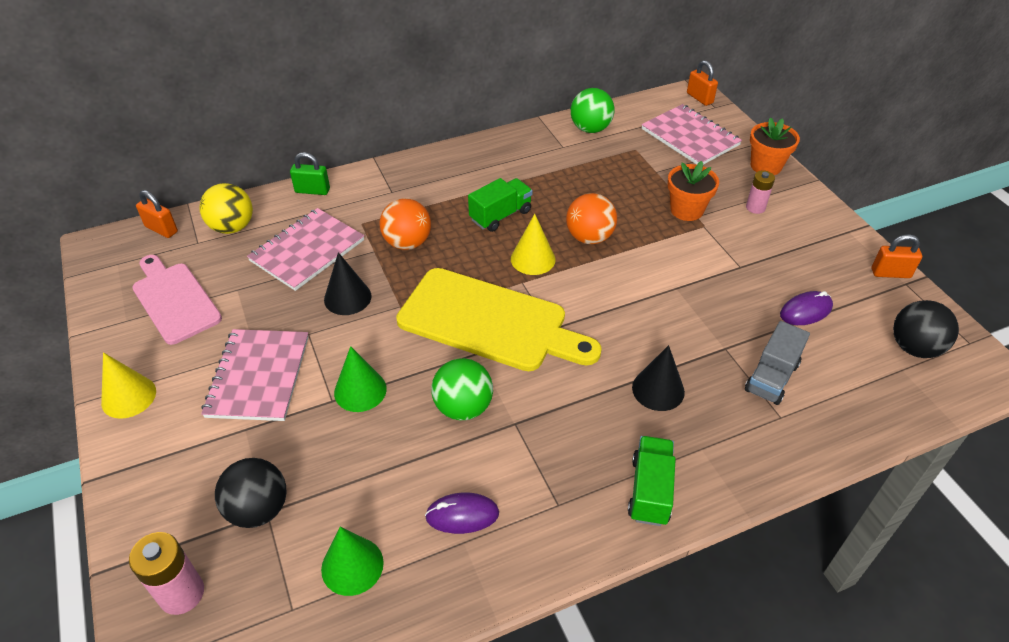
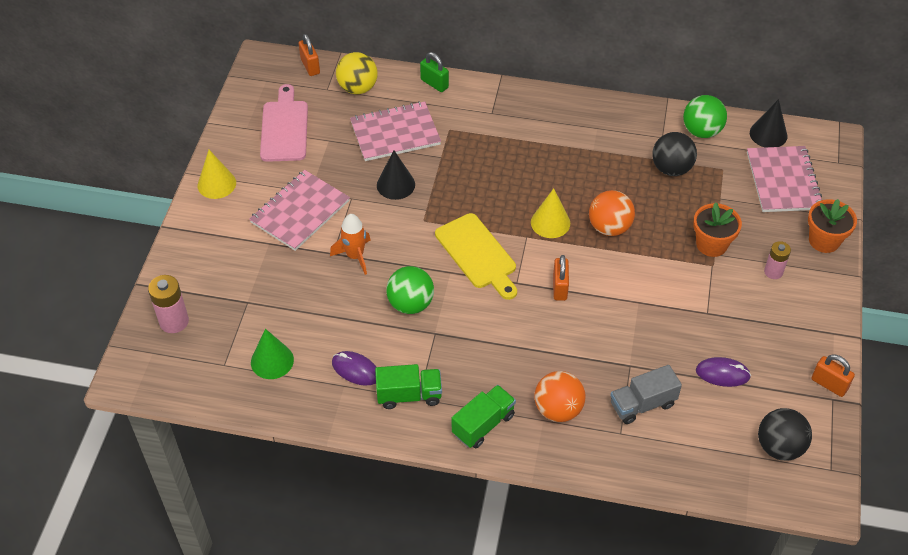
camera: 35 degrees right, 5 degrees up
(258, 509) = (244, 298): black ball -> black ball (671, 168)
(360, 390) = (355, 256): green cone -> orange rocket
(407, 243) = (469, 162): orange ball -> orange ball (558, 409)
(490, 322) = (477, 254): yellow cutting board -> yellow cutting board, size x0.66
(500, 215) = (557, 174): green truck -> green truck (409, 395)
(658, 389) = (551, 366): black cone -> black cone (768, 134)
(699, 98) = (833, 147): orange padlock -> orange padlock (560, 287)

